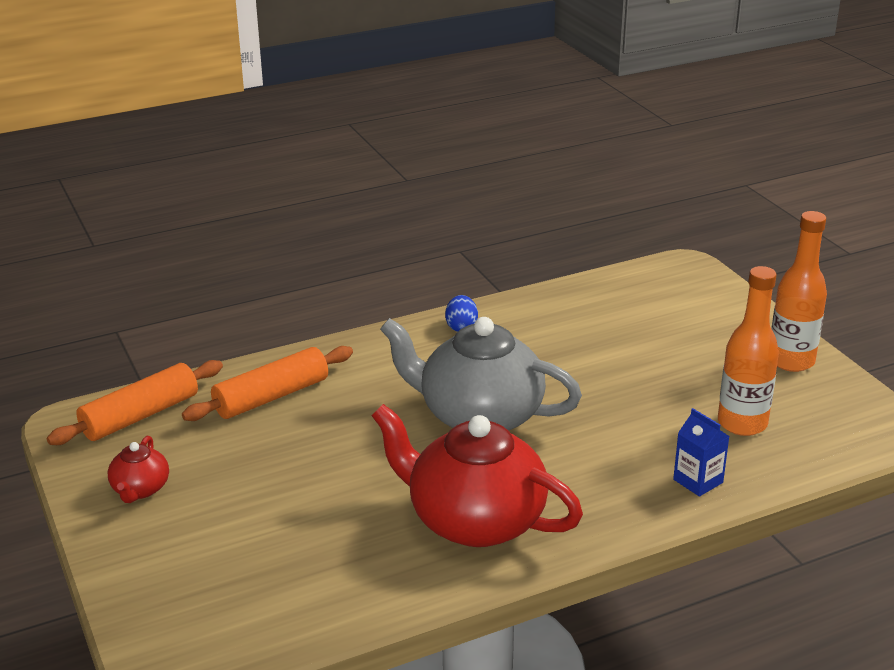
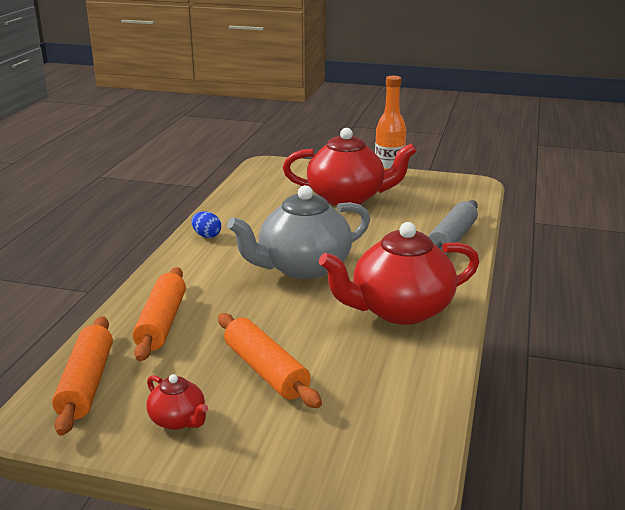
camera: 50 degrees left, 5 degrees down
(262, 495) = (266, 371): none -> orange rolling pin
(687, 360) = (347, 198): none -> red teapot
(698, 481) = (451, 239): blue carton -> grey rolling pin
(742, 423) = (421, 209): orange bottle -> none

